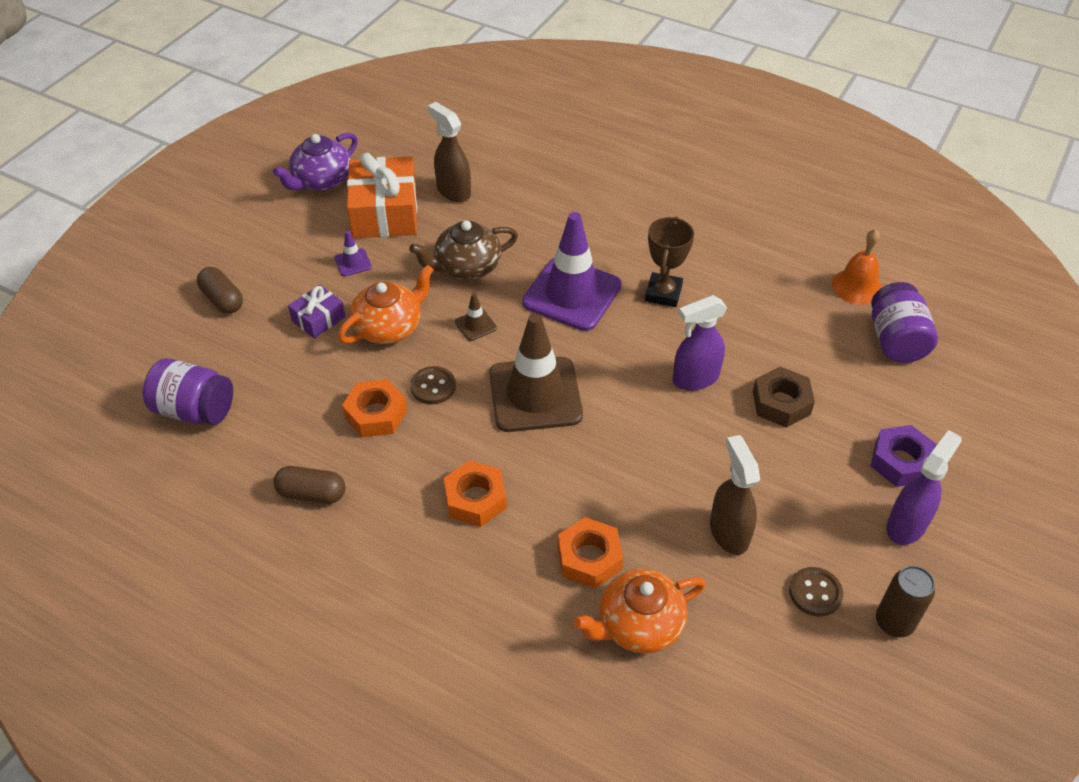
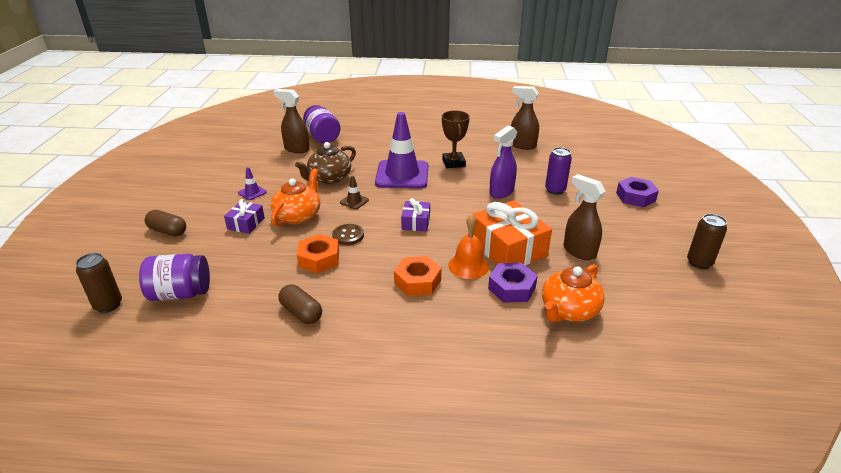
camera: 25 degrees left, 15 degrees down
(114, 398) = (108, 305): none -> brown can
(312, 493) = (301, 312): brown capsule -> brown capsule turned 60 degrees clockwise
(321, 181) = (205, 162): purple teapot -> none
(384, 212) = (258, 166): orange gift -> orange gift (508, 248)
(535, 394) = (416, 222): brown traffic cone -> purple gift
(589, 558) = (511, 288): orange nut -> purple nut
(781, 403) = (555, 190): brown nut -> purple can
(798, 289) = (522, 145): none -> brown spray bottle
(815, 593) = (648, 263): brown button -> none
(857, 286) = (549, 138): orange bell -> orange bell (468, 266)
(895, 340) = (587, 153): purple jar -> purple jar (322, 137)
(906, 525) = (663, 221): purple spray bottle -> none

